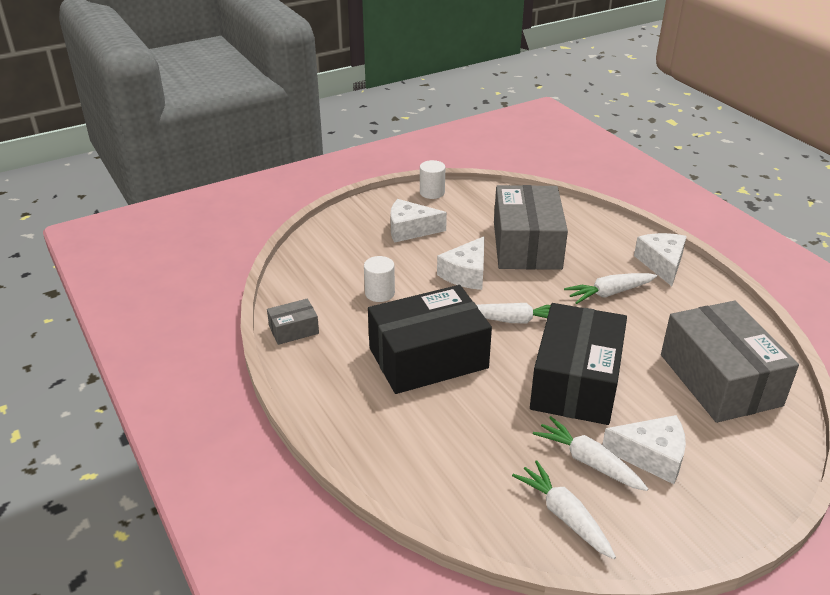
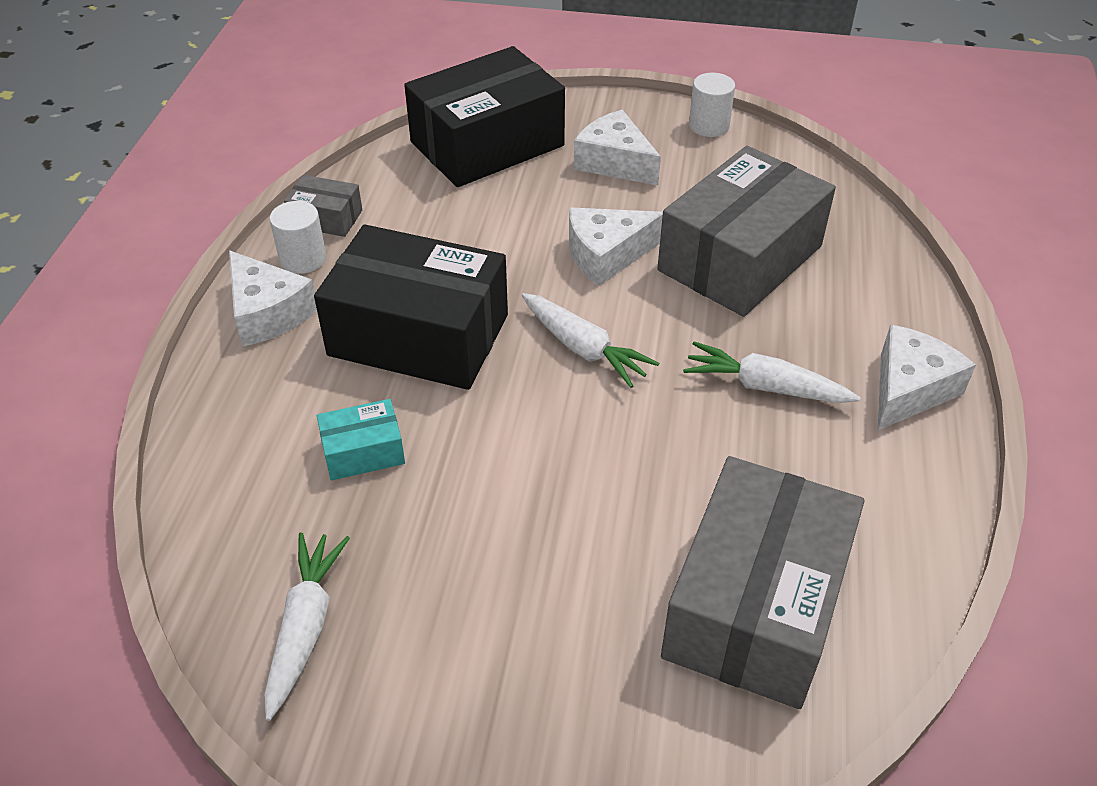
camera: 40 degrees right, 10 degrees up
(379, 293) = (471, 224): white cylinder -> white cylinder (303, 259)
(478, 425) = (363, 452): none -> turquoise box
(576, 382) = (549, 476): black box -> black box (487, 144)
(588, 461) = (423, 585): white carrot -> none
(651, 456) = (509, 636): white cheese -> white cheese (268, 313)

